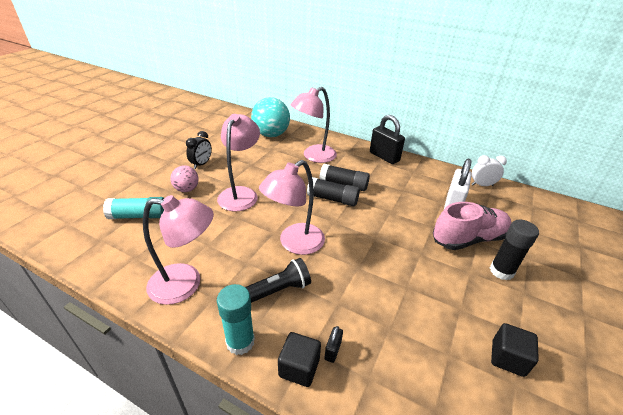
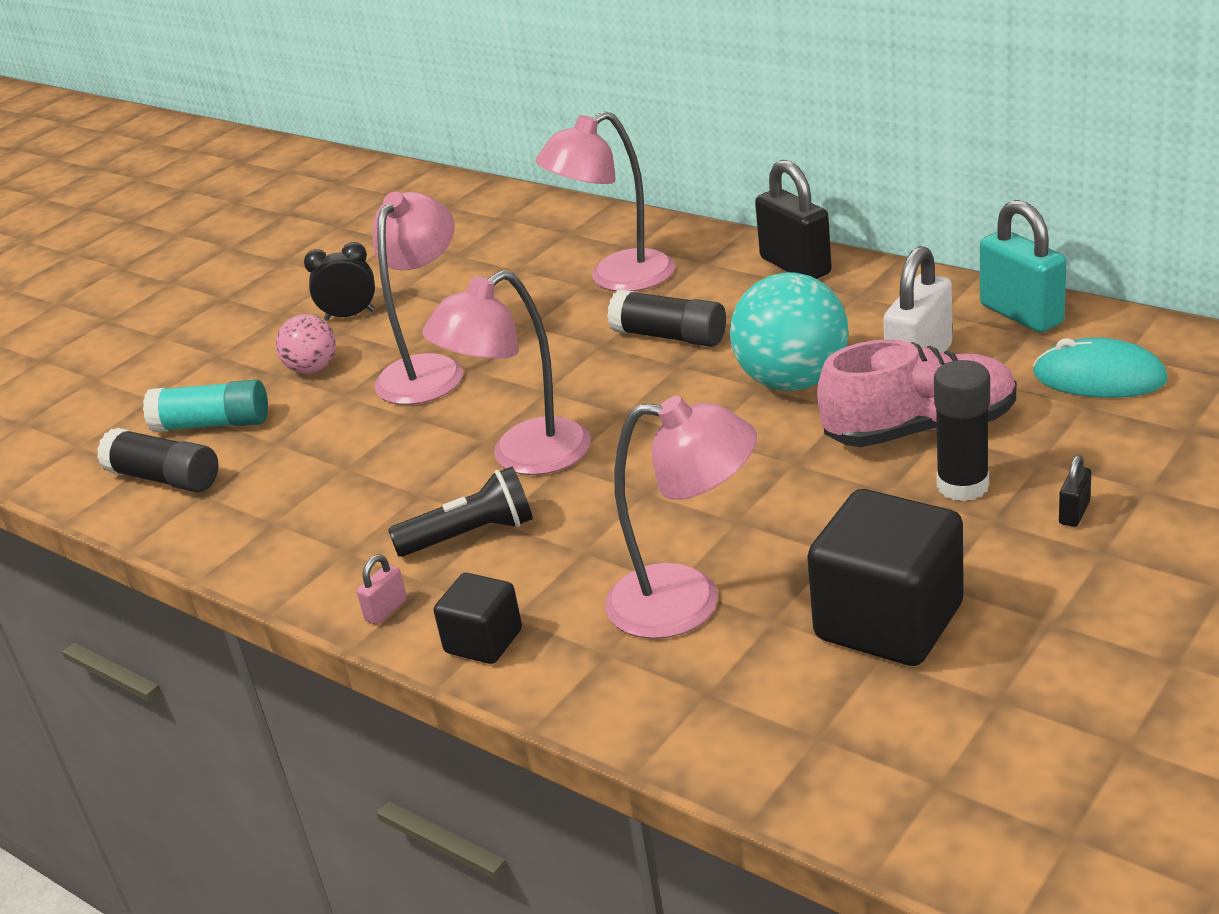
camera: 15 degrees right, 5 degrees down
(186, 284) = (297, 531): pink lamp -> pink lamp (687, 602)
(201, 164) = (350, 315): black clock -> black clock turned 135 degrees counterclockwise
(240, 342) = (386, 610): turquoise glue stick -> pink padlock
(271, 135) = (524, 235): turquoise ball -> turquoise ball (792, 381)
(332, 199) = (633, 368): black glue stick -> black glue stick (164, 478)
(333, 350) = (551, 618): black padlock -> black padlock (1074, 513)
(482, 185) = (1021, 314): white clock -> turquoise padlock
(507, 358) = (889, 622): black cube -> black cube, size x1.84
(528, 217) = (1099, 377): none -> turquoise mouse

